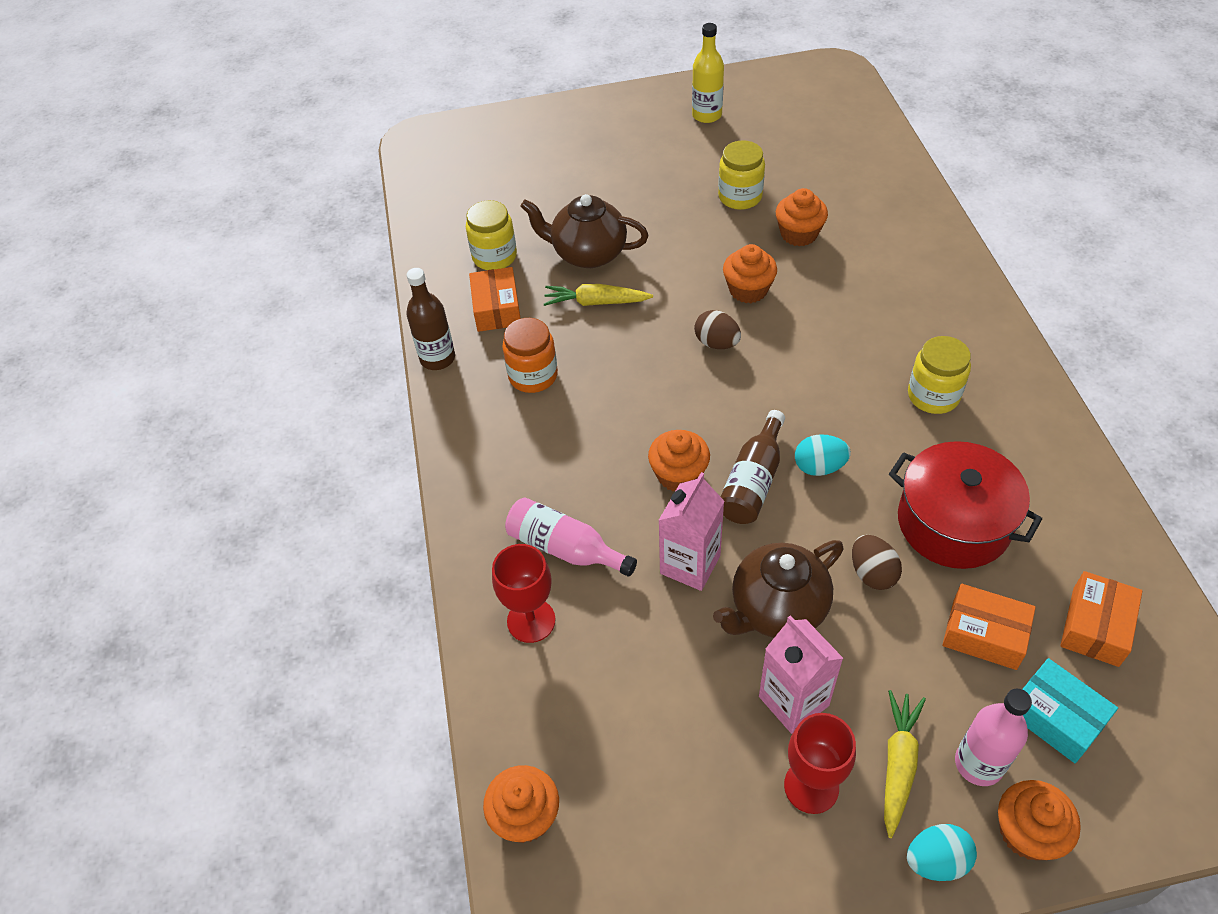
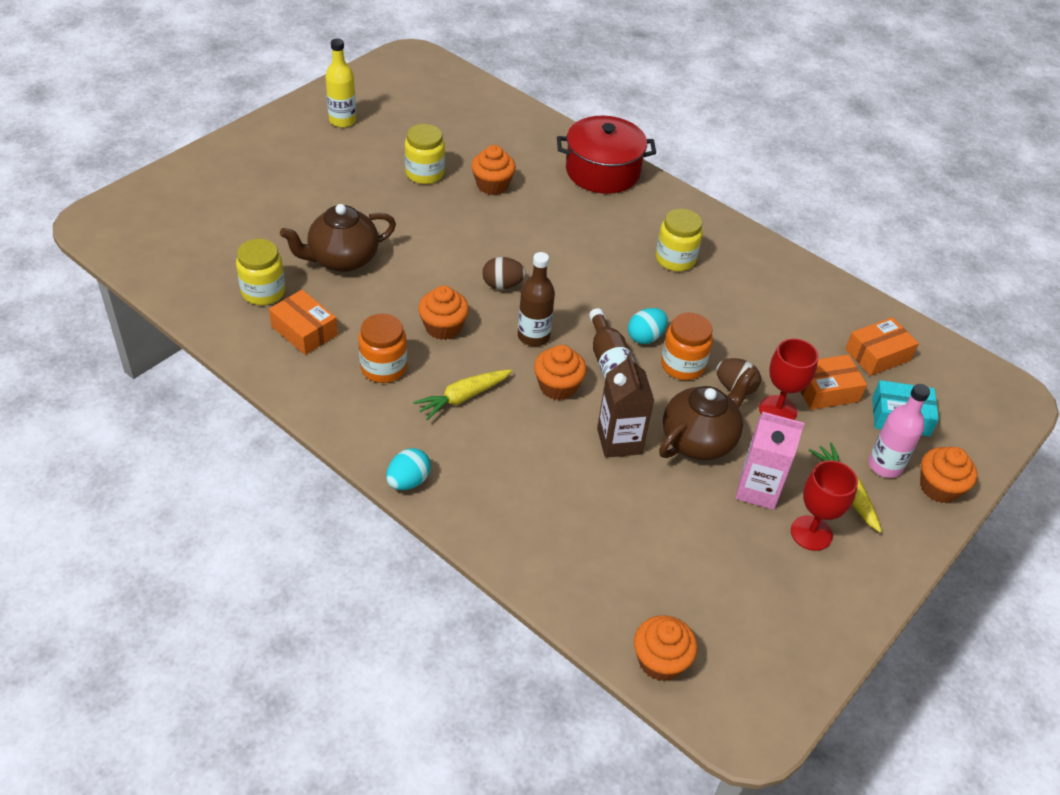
camera: 45 degrees left, 5 degrees down
(437, 358) = (290, 390): brown bottle -> brown bottle (533, 336)
(531, 620) = (545, 536): red goblet -> red goblet (778, 410)
(565, 548) = (523, 476): pink bottle -> none
(596, 302) = (383, 293): yellow carrot -> yellow carrot (463, 397)
(690, 564) = (619, 441): pink carton -> brown carton
(748, 290) = (491, 238): orange cupcake -> orange cupcake (443, 327)
(777, 609) = (699, 440): brown teapot -> brown teapot turned 150 degrees counterclockwise
(833, 518) = (682, 365): none -> orange jar
(936, 860) = (909, 532): turquoise egg -> turquoise egg (408, 481)
(953, 523) = (754, 333): red pot -> red pot (602, 171)
(1095, 626) = (877, 354): orange box -> orange box turned 75 degrees clockwise

